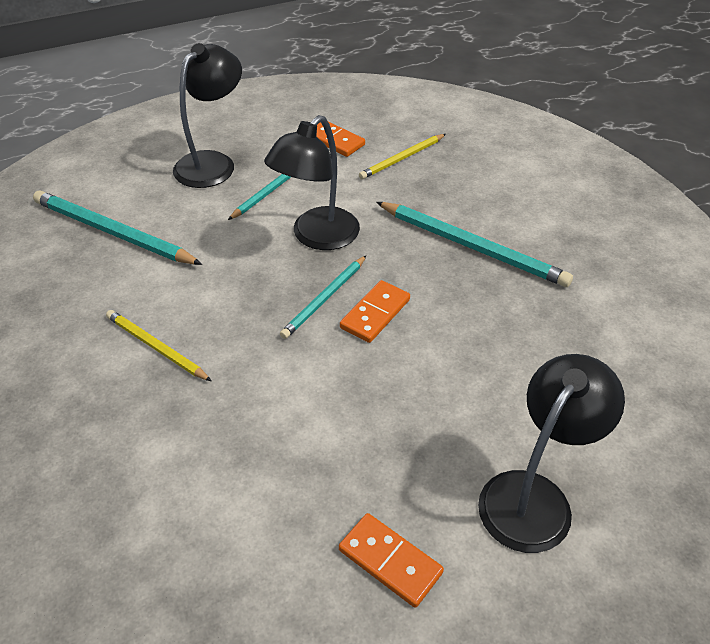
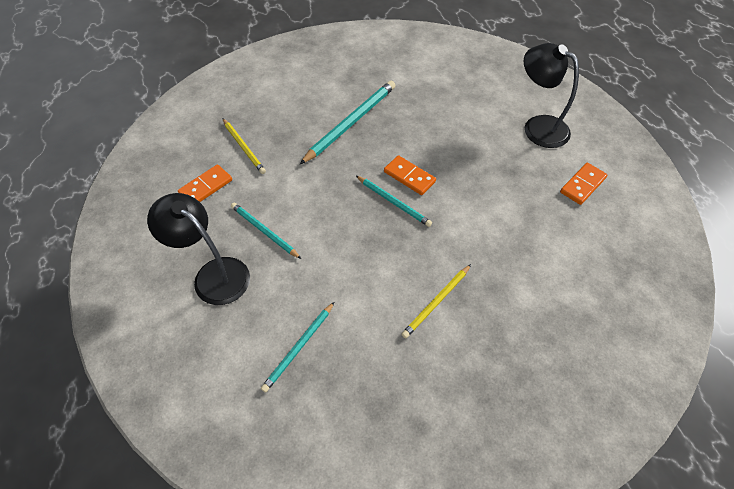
camera: 85 degrees left, 10 degrees up
(113, 233) = (299, 347): turquoise pencil -> turquoise pencil, size x0.60
(317, 237) = (328, 203): black lamp -> none

